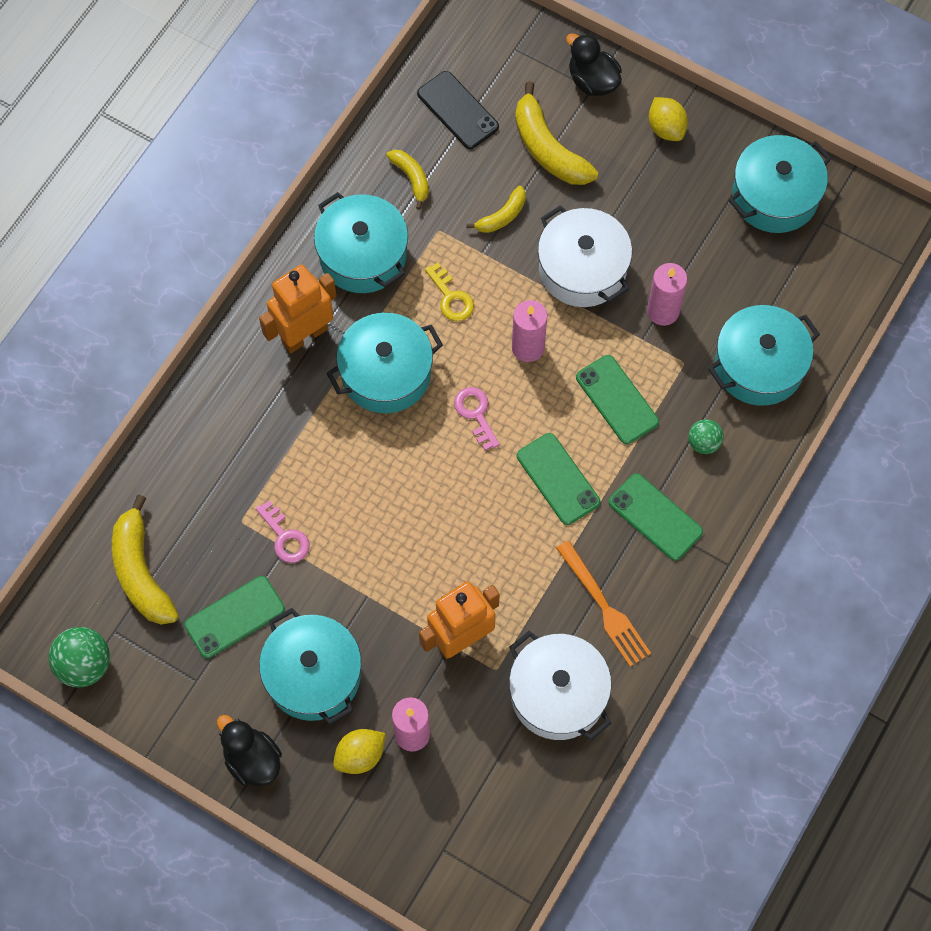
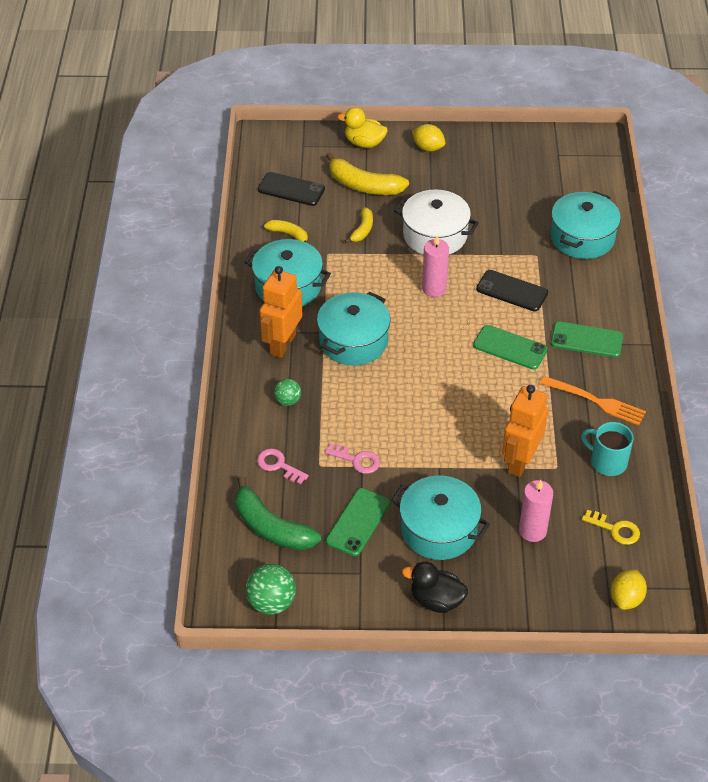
camera: 30 degrees left, 20 degrees down
(141, 572) = (271, 527): yellow banana -> green banana
(360, 755) = (508, 560): yellow lemon -> yellow lemon (626, 598)
(451, 297) = (364, 284): yellow key -> yellow key (615, 529)
(476, 414) = (429, 337): pink key -> pink key (278, 465)
(558, 694) = (607, 462): white pot -> turquoise mug
(592, 81) = (364, 143): black duck -> yellow duck
(617, 399) = (512, 291): green phone -> black phone
(663, 311) = (502, 235): pink candle -> none
(704, 443) = (583, 289): green ball -> green ball (288, 400)
(775, 196) = (520, 154): turquoise pot -> none

